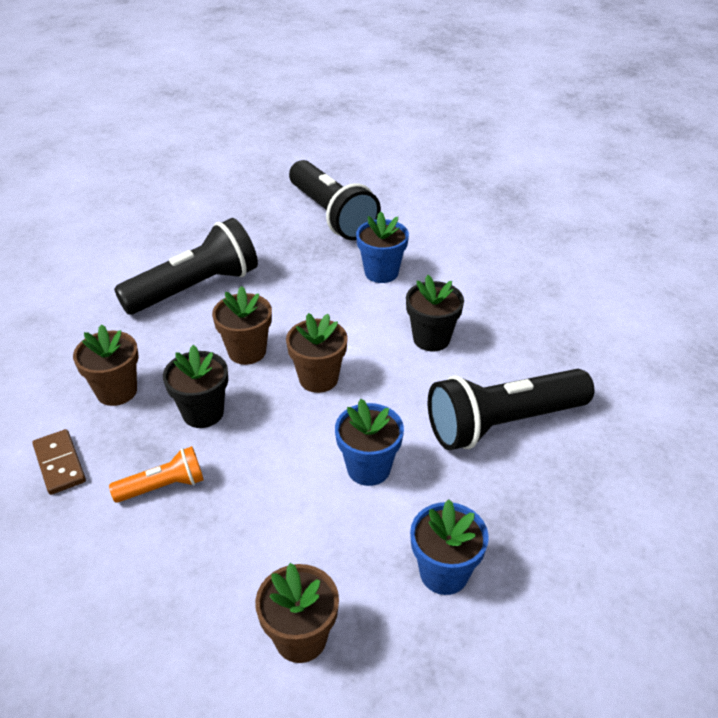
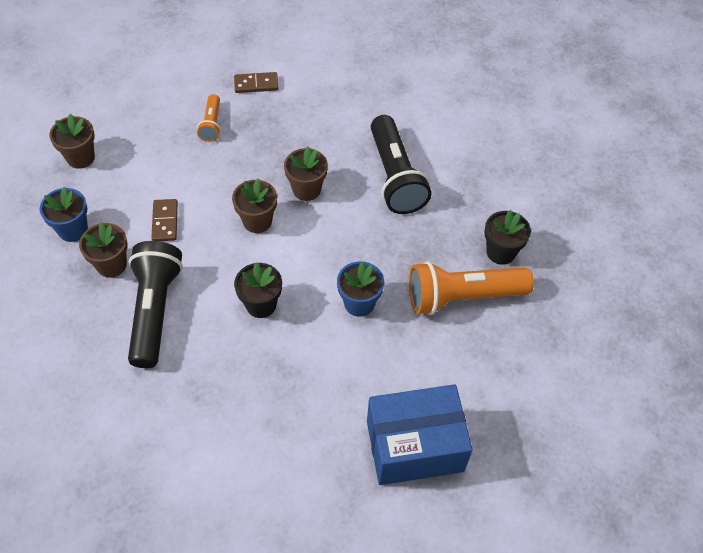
camera: 110 degrees right, 15 degrees up
(117, 391) = (303, 116): brown flower pot -> brown flower pot (111, 265)
(203, 413) = (260, 153): black flower pot -> black flower pot (501, 252)
(332, 215) = (462, 297): black flashlight -> orange flashlight
(368, 468) = (165, 221): blue flower pot -> brown domino
(500, 210) = (414, 446): none -> blue box

